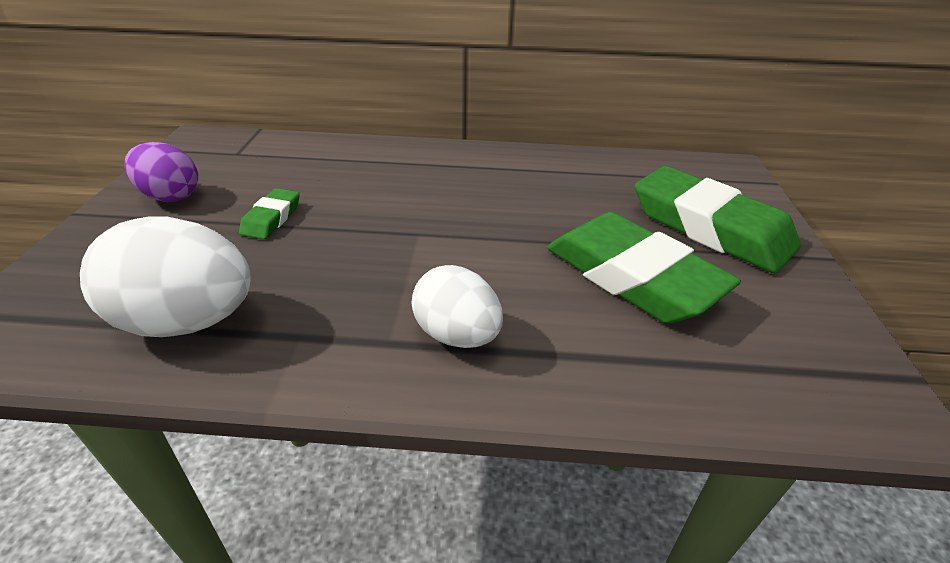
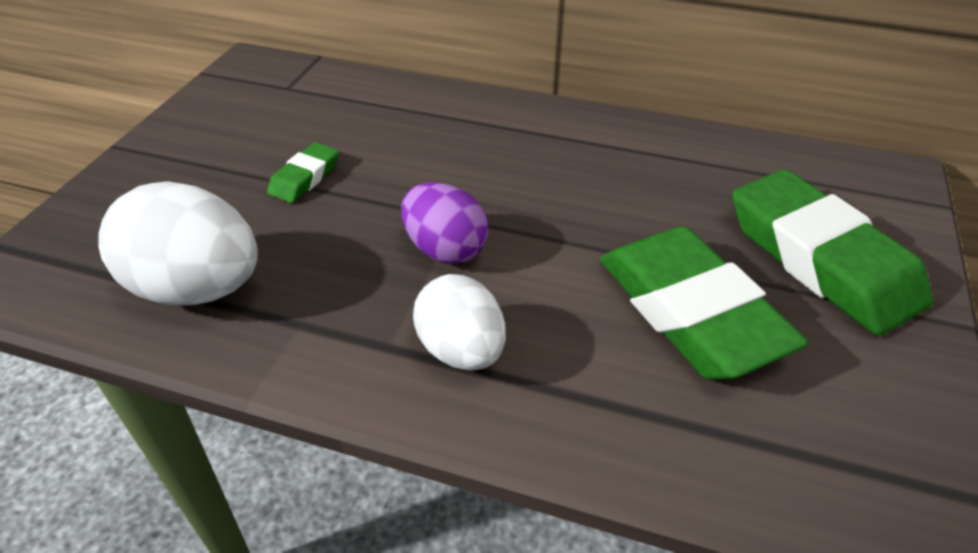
camera: 15 degrees right, 5 degrees up
(170, 196) = (208, 136): purple egg -> purple egg (445, 249)

